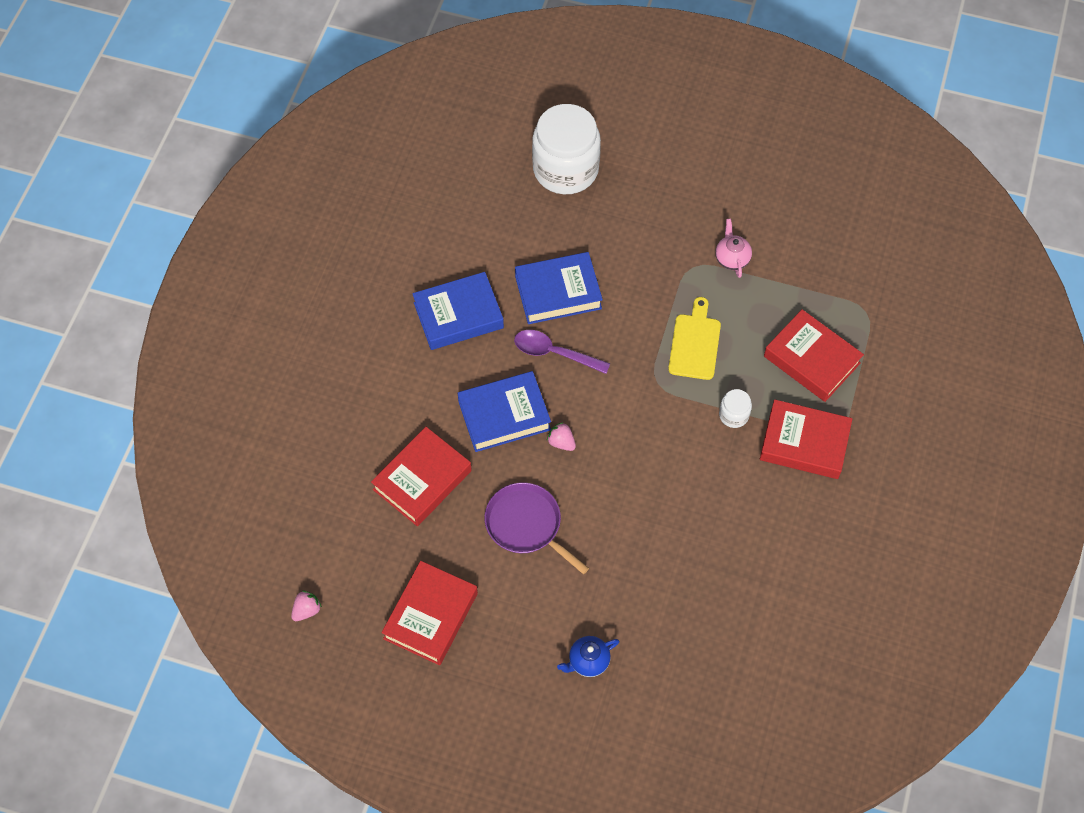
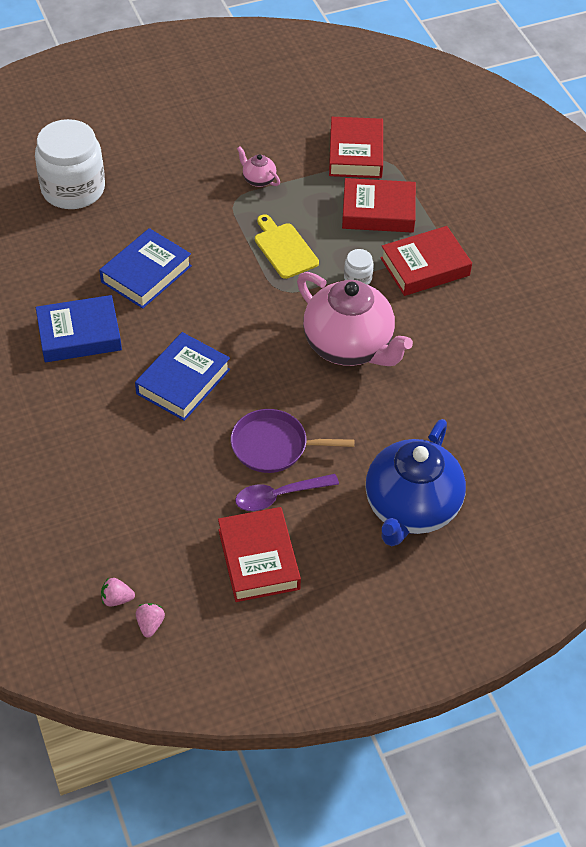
camera: 40 degrees left, 10 degrees down
(422, 480) = (159, 467): red book -> red book (356, 153)
(458, 315) = (79, 335): blue book -> blue book turned 45 degrees clockwise
(554, 353) = (182, 316): purple spoon -> purple spoon (279, 496)
(561, 442) = (246, 373): pink strawberry -> pink strawberry (117, 599)
(588, 661) = (411, 508): blue teapot -> blue teapot, size x2.43
(668, 476) = (349, 346): none -> pink teapot

